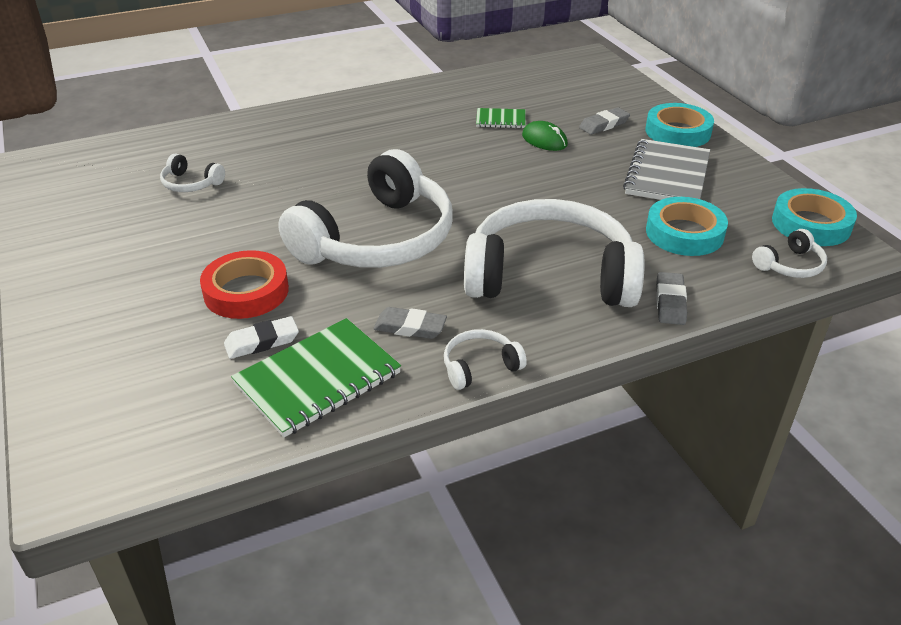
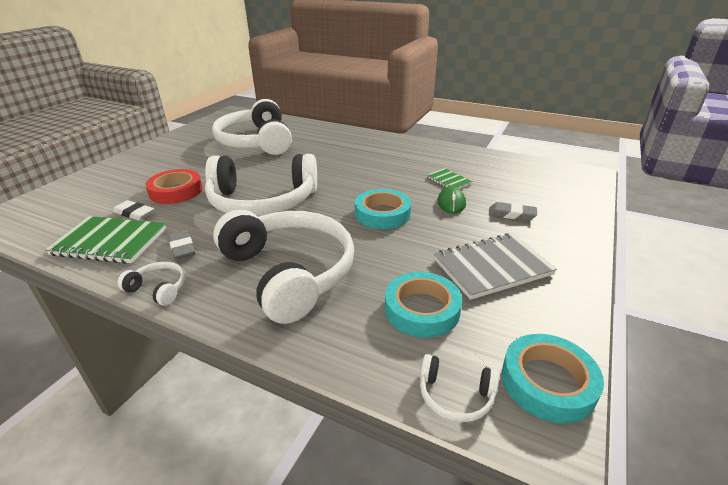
camera: 50 degrees right, 5 degrees down
(191, 184) = (256, 142): white headphones -> white headphones, size x2.47
(670, 302) = (313, 342): grey eraser -> none
(678, 132) = (563, 246): turquoise tape -> turquoise tape (382, 214)

